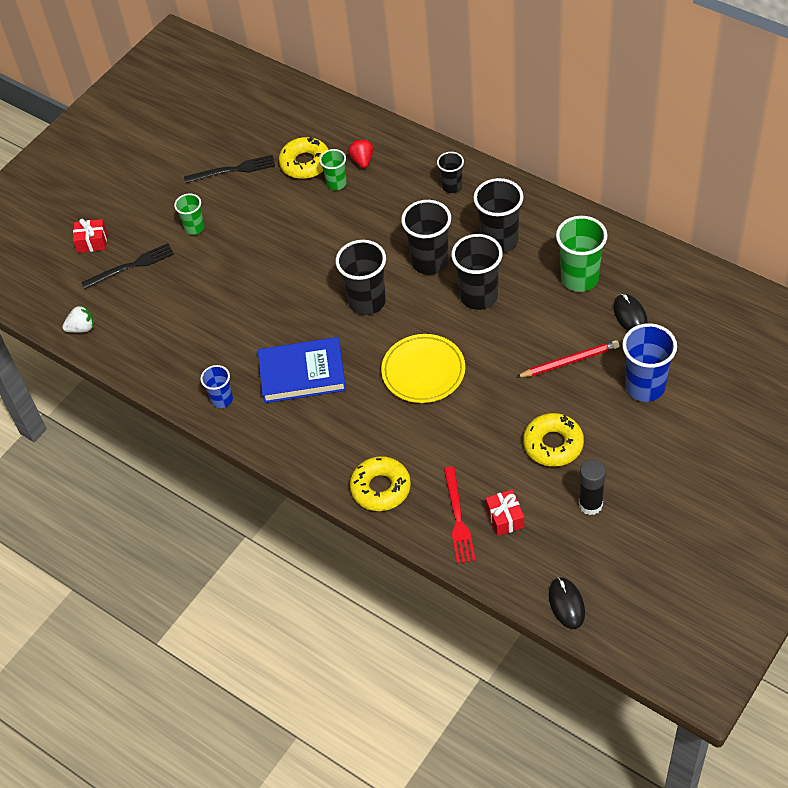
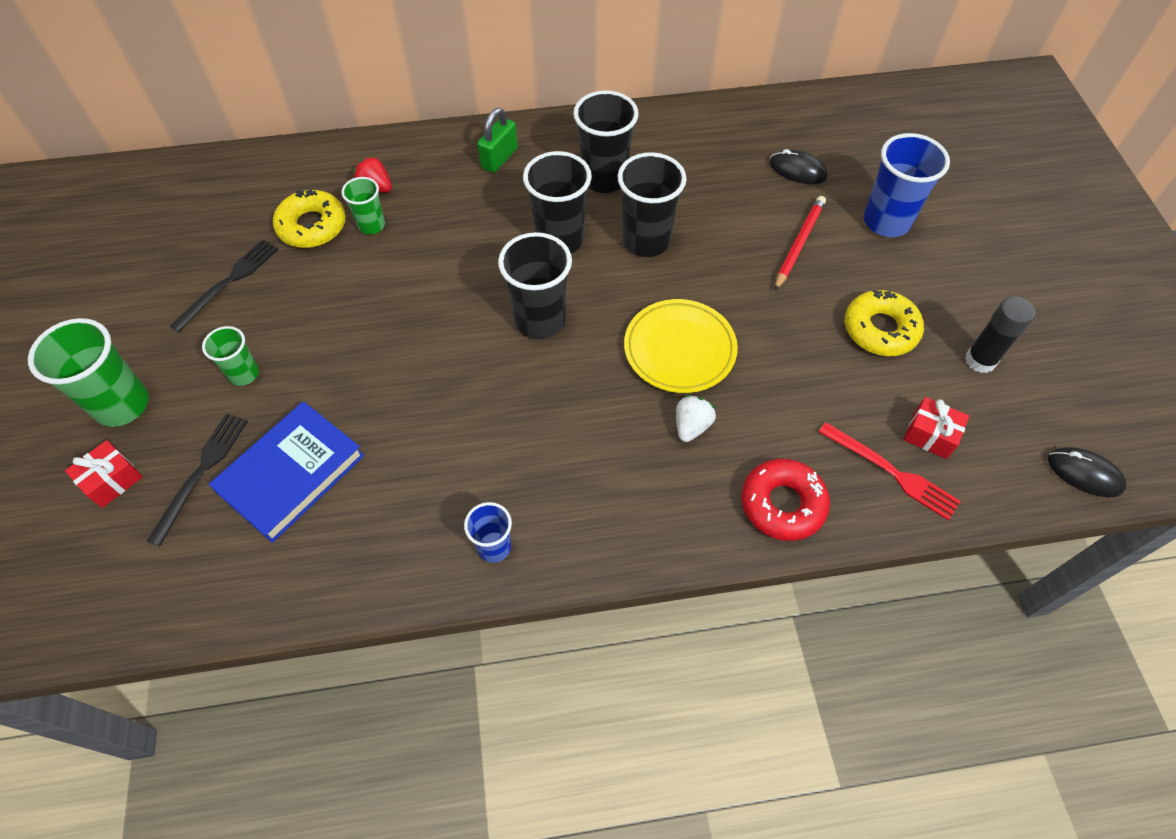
camera: 50 degrees left, 5 degrees up
(82, 328) = (206, 600): white strawberry -> white strawberry (691, 426)
(302, 374) = (556, 445): blue book -> blue book (291, 474)
(381, 488) = (782, 504): yellow donut -> red donut
(452, 186) = (499, 158): black cup -> green padlock
(579, 278) = (716, 166): green cup -> green cup (122, 405)

